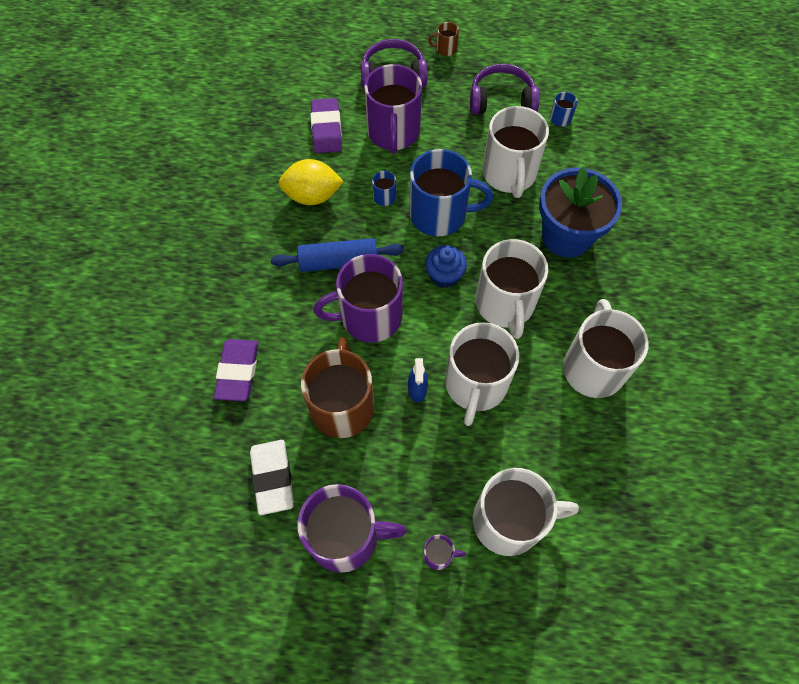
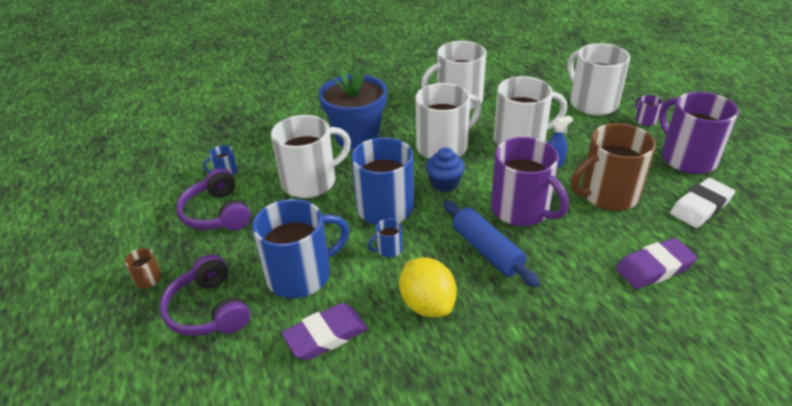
camera: 115 degrees left, 25 degrees down
(393, 133) = (301, 275): purple mug -> blue mug

